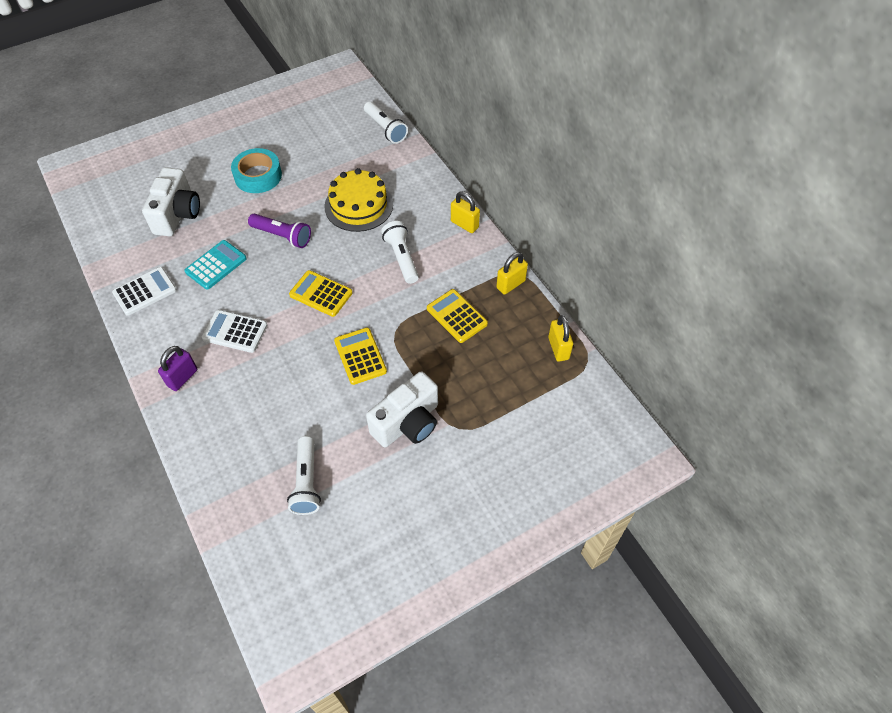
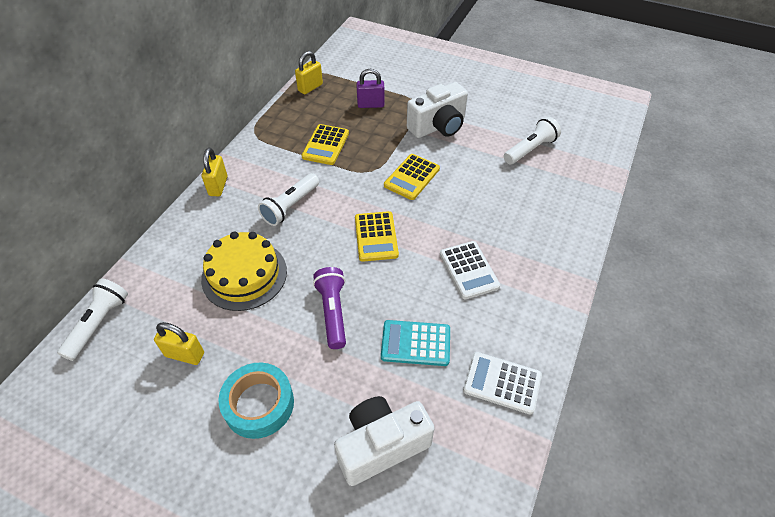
camera: 125 degrees left, 5 degrees down
(182, 378) = (544, 274): purple padlock -> purple padlock (371, 105)
(408, 423) = (438, 126): white camera -> white camera turned 135 degrees clockwise
(510, 284) = (268, 131): yellow padlock -> yellow padlock (185, 354)

